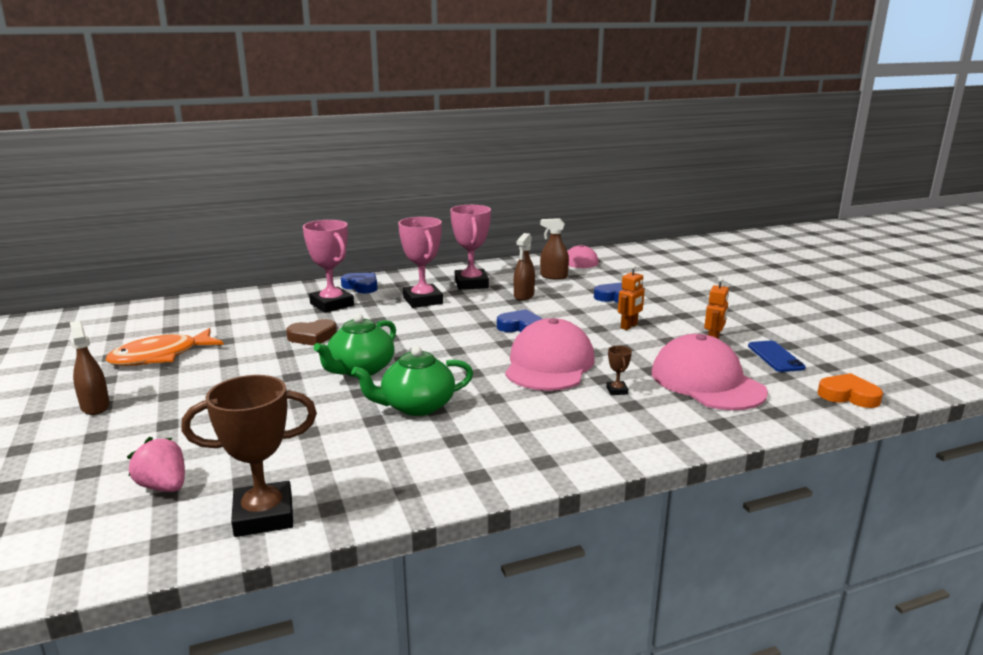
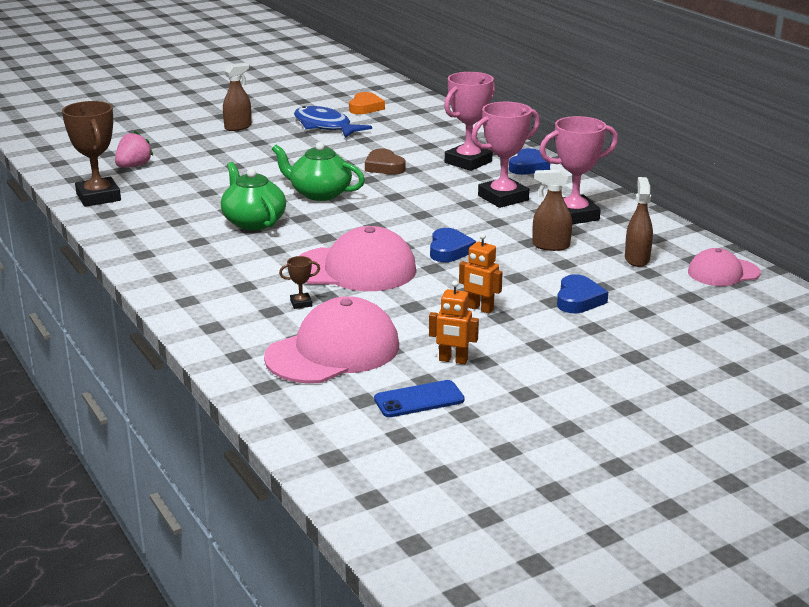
camera: 80 degrees right, 5 degrees up
(160, 356) = (325, 126): orange fish -> blue fish
(848, 396) = (316, 438): orange heart -> orange heart (365, 107)

